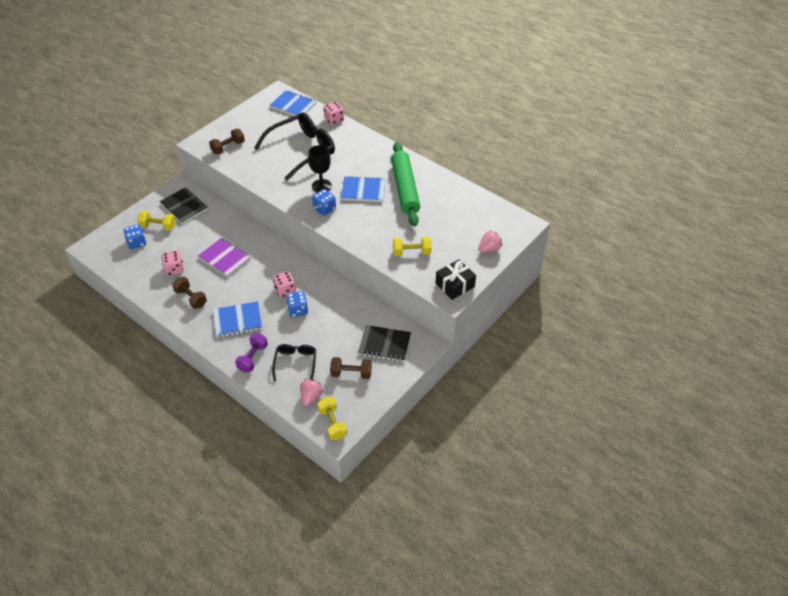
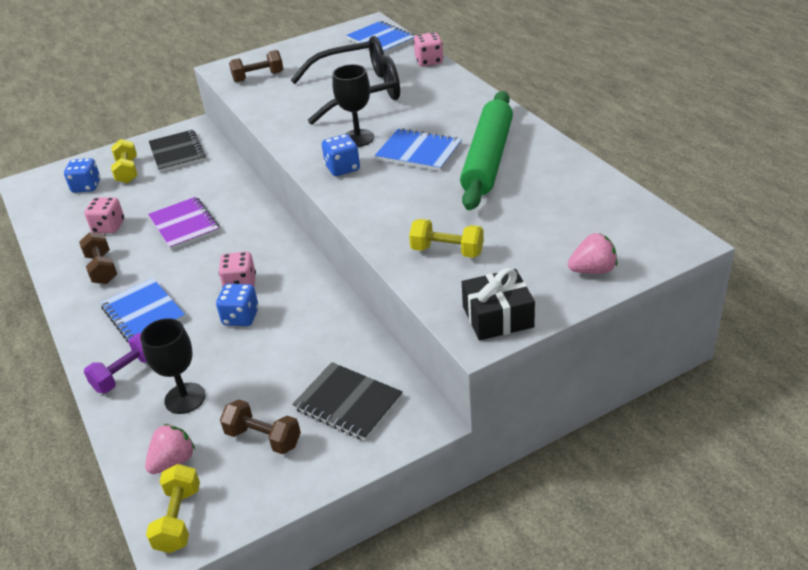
camera: 25 degrees right, 10 degrees down
(158, 226) = (127, 171): yellow dumbbell -> yellow dumbbell turned 45 degrees clockwise
(237, 320) = (143, 313): blue notebook -> blue notebook turned 45 degrees clockwise
(295, 363) = (185, 398): black glasses -> black goblet

